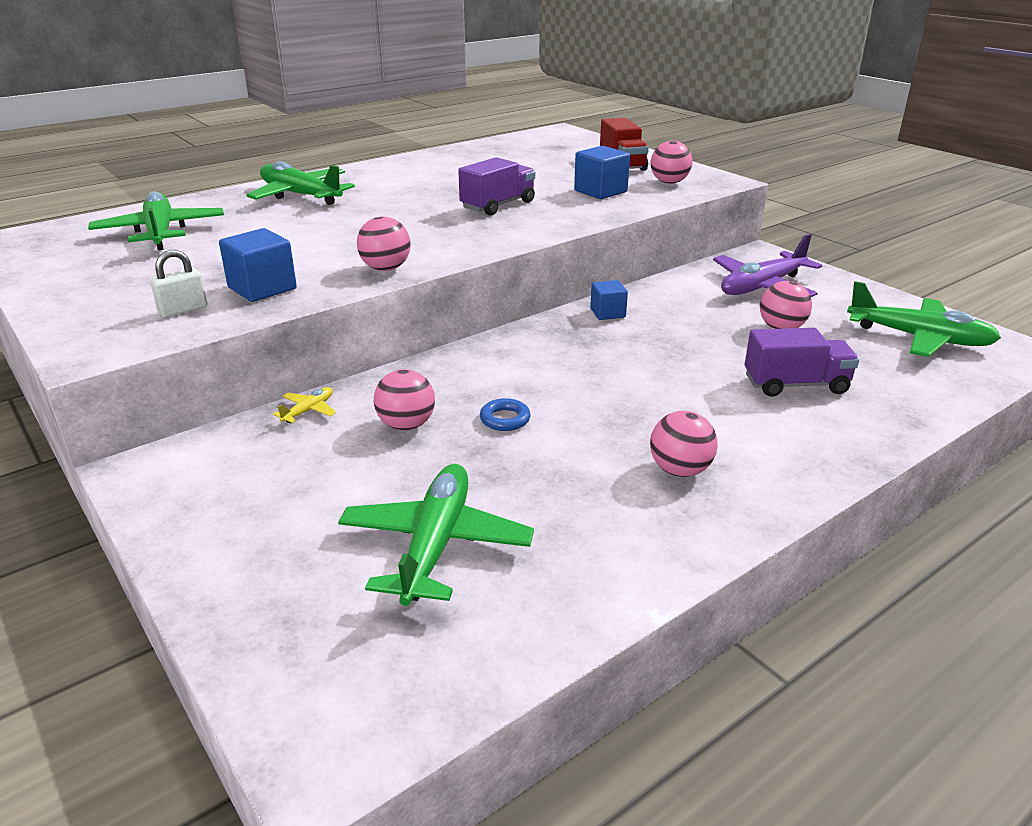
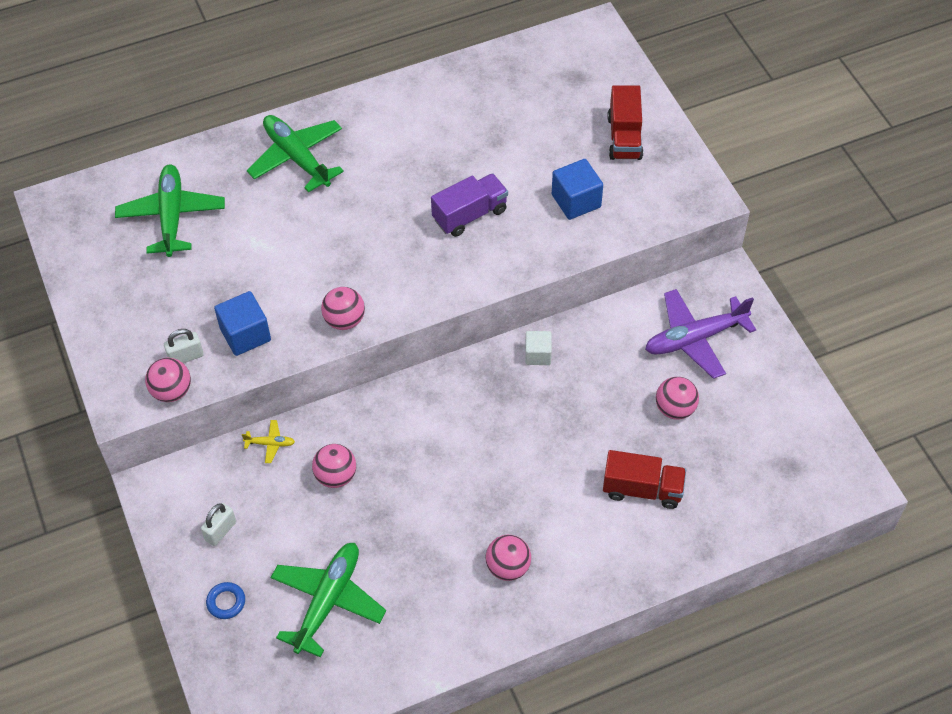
camera: 15 degrees right, 25 degrees up
(248, 497) = (220, 531): none -> white padlock
(308, 410) = (270, 443): yellow plane -> yellow plane turned 45 degrees clockwise
(505, 419) = (407, 484): blue ring -> blue ring (226, 602)
(607, 313) = (538, 355): blue cube -> white cube
(669, 182) = (651, 192): pink ball -> pink ball (172, 391)
(795, 385) = (642, 489): purple truck -> red truck
(919, 338) = (784, 448): green plane -> none

